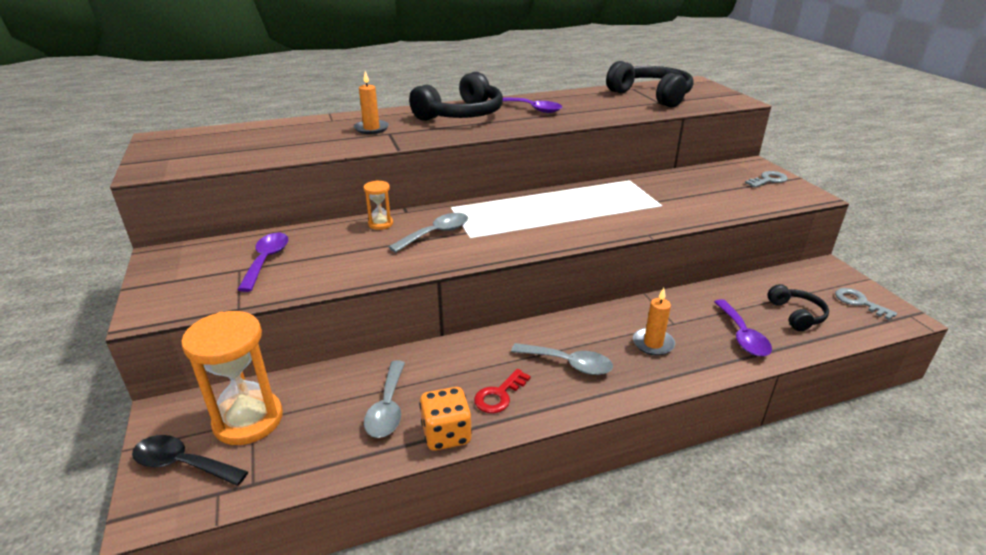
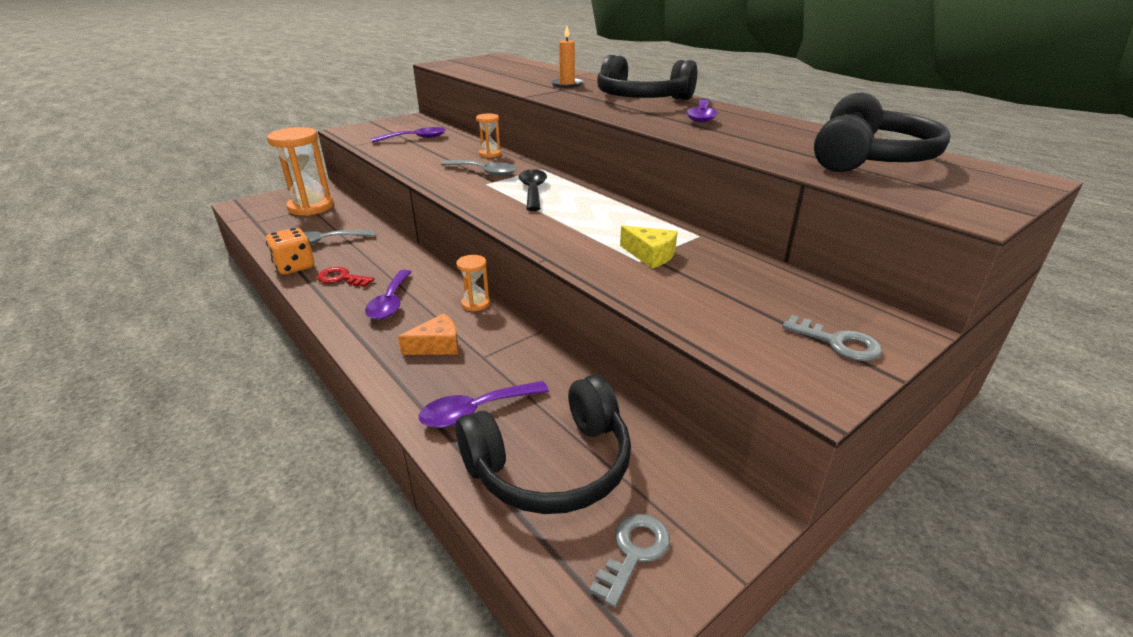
camera: 70 degrees right, 0 degrees up
(182, 464) = (274, 202): black spoon -> black spoon (533, 191)
(568, 364) = (390, 302): grey spoon -> purple spoon
(590, 316) = (475, 303): none -> orange hourglass
(653, 343) = (437, 345): orange candle -> orange cheese
(655, 200) = (650, 255): none -> yellow cheese
(796, 315) = (551, 465): black headphones -> black headphones, size x1.84

